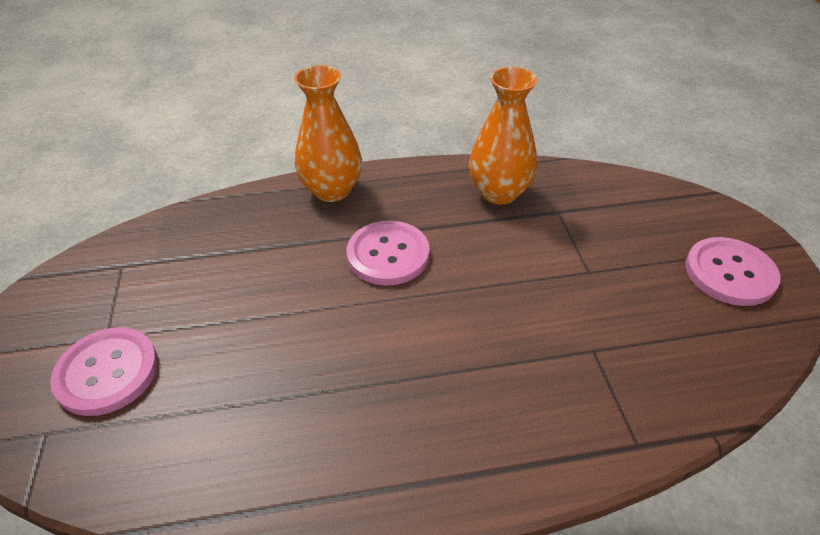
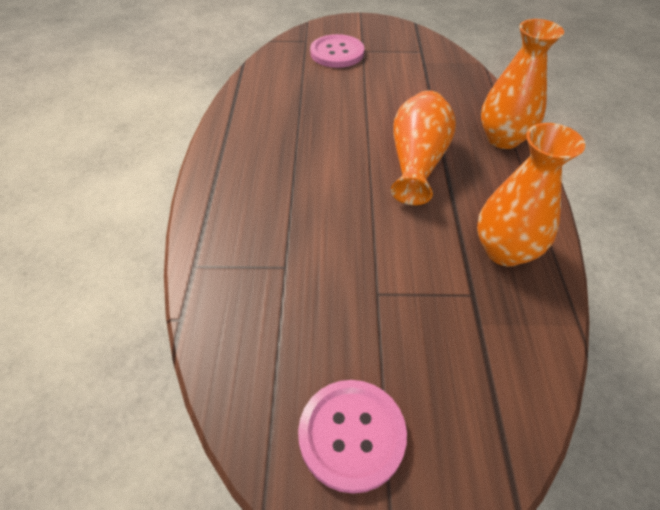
camera: 100 degrees right, 5 degrees up
(388, 255) = (417, 162): pink button -> orange vase

